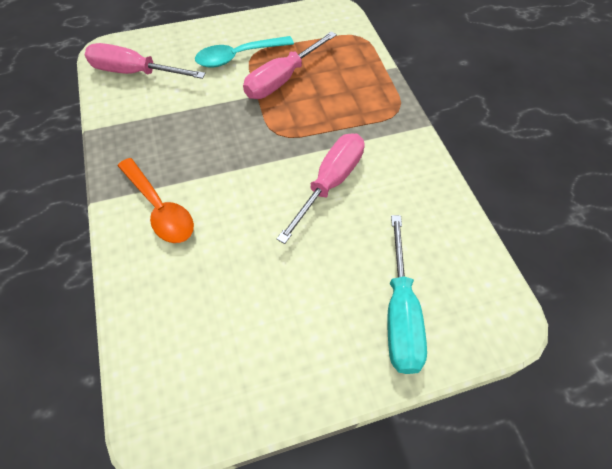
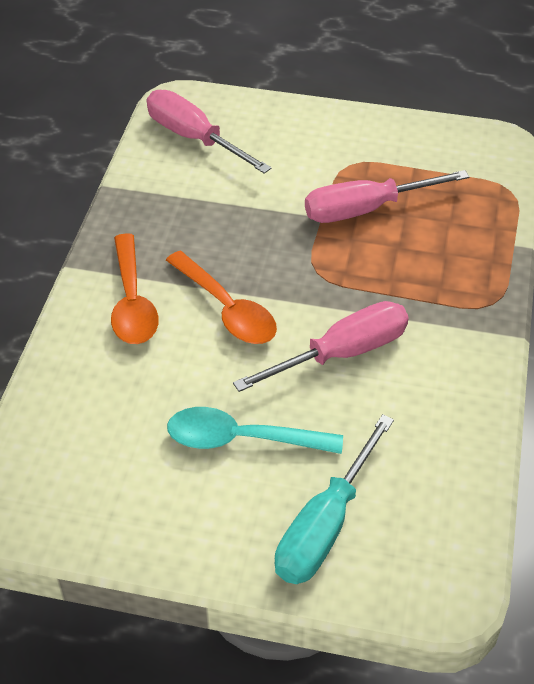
camera: 30 degrees right, 10 degrees down
(233, 185) = (227, 309): none -> orange spoon
(238, 57) = (329, 161): turquoise spoon -> turquoise spoon (241, 439)

